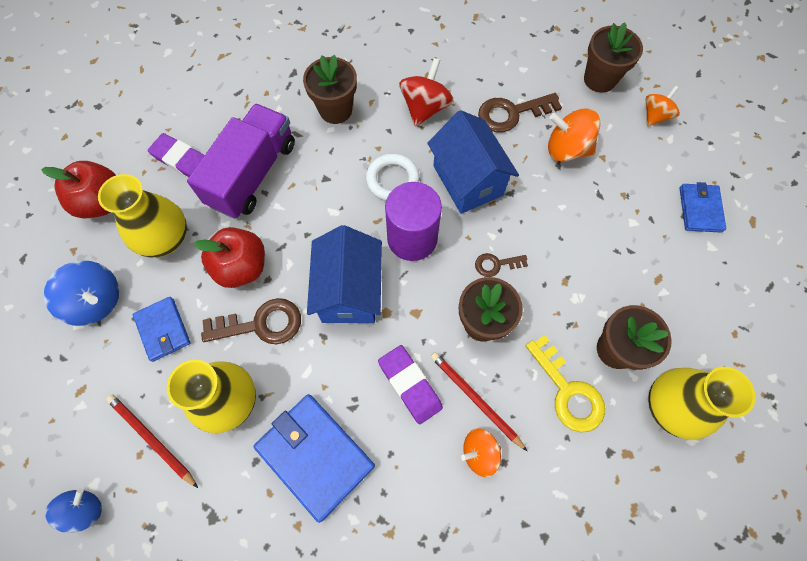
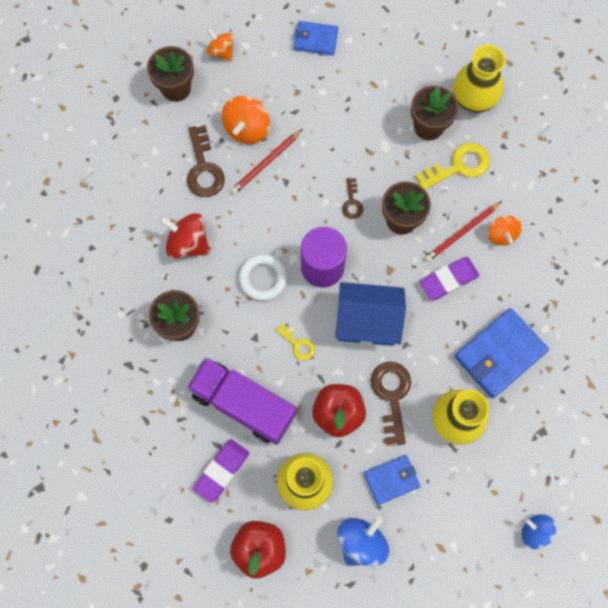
camera: 85 degrees left, 5 degrees up
(152, 439) = (483, 483): red pencil -> red pencil (266, 163)
(319, 220) = (298, 344): none -> yellow key
(467, 180) = (270, 215): blue house -> none

